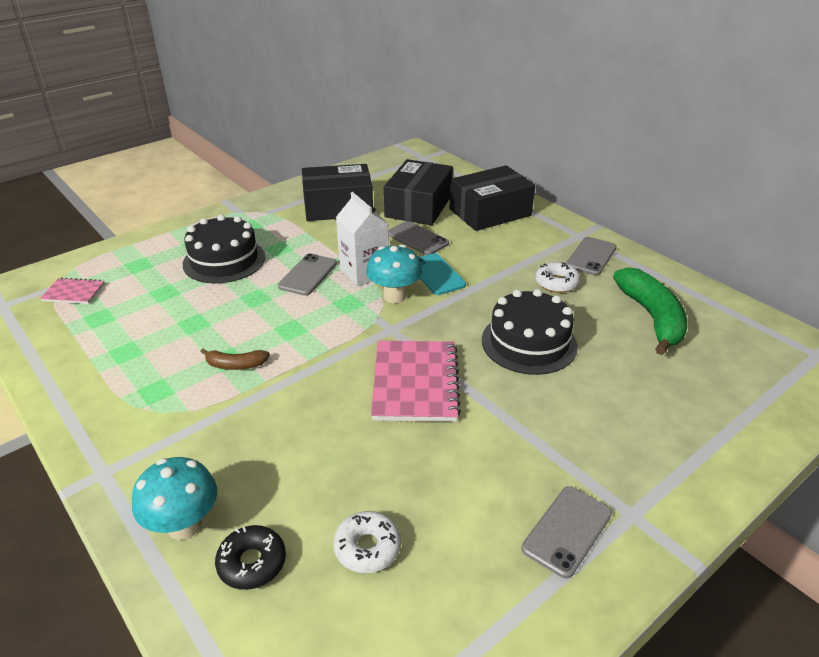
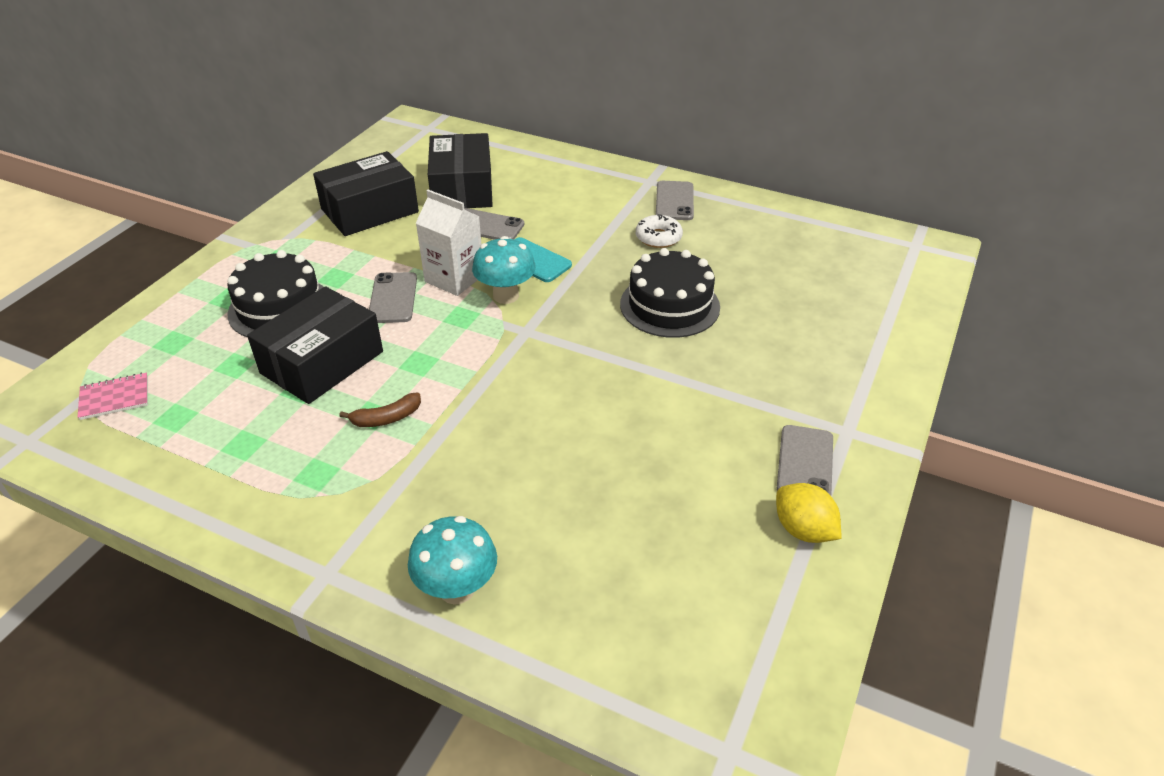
camera: 25 degrees left, 5 degrees up
(252, 563) = (550, 595): black donut -> none
(367, 548) = (647, 541): white donut -> none
(415, 383) = (587, 377): pink notebook -> none
(490, 212) = (544, 177): black box -> black box (322, 362)
(523, 598) = (803, 530): none -> yellow lemon
(652, 318) = (764, 249): green banana -> none

